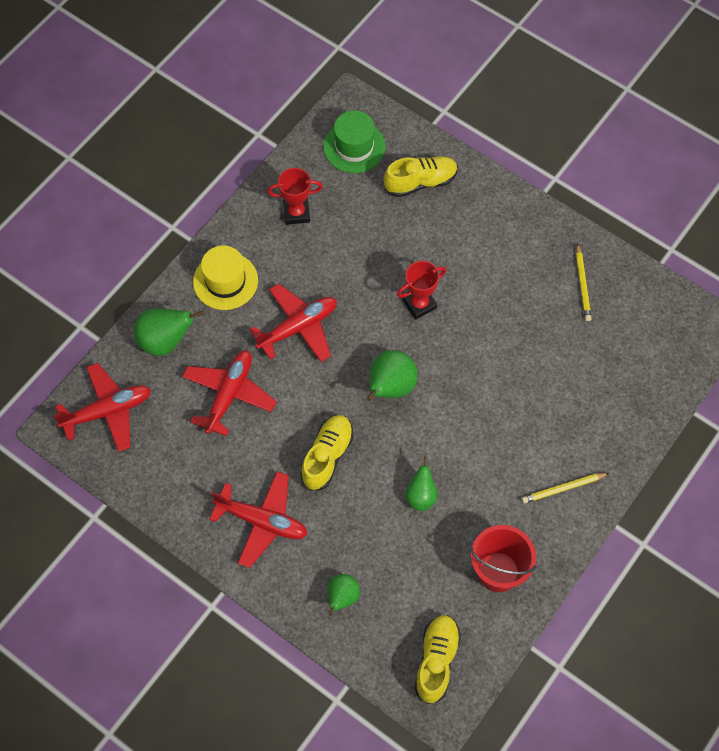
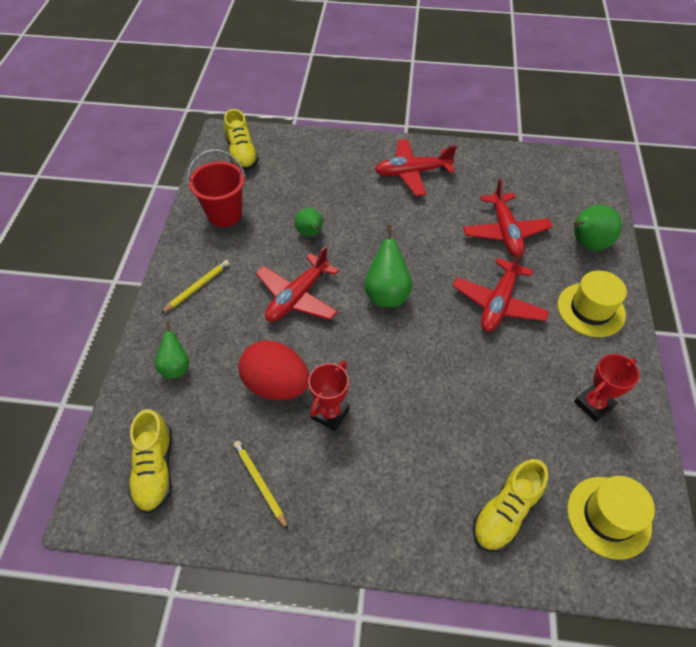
camera: 150 degrees right, 10 degrees down
(108, 411) = (575, 185): red plane -> red plane (297, 297)
(327, 456) = (399, 227): yellow shoe -> yellow shoe (155, 469)
(342, 597) = (326, 158): green pear -> green pear (176, 367)
(354, 147) = (608, 517): green hat -> yellow hat
(419, 304) = (411, 376): red trophy -> red trophy (330, 413)
(534, 353) = (276, 384): none -> red egg

